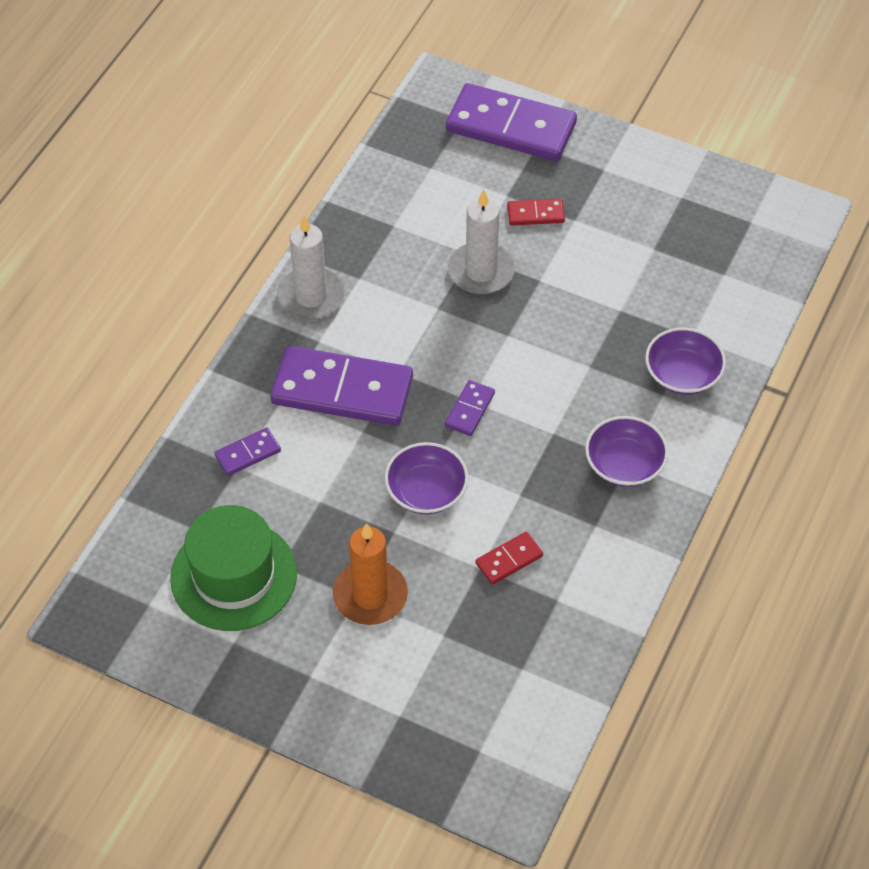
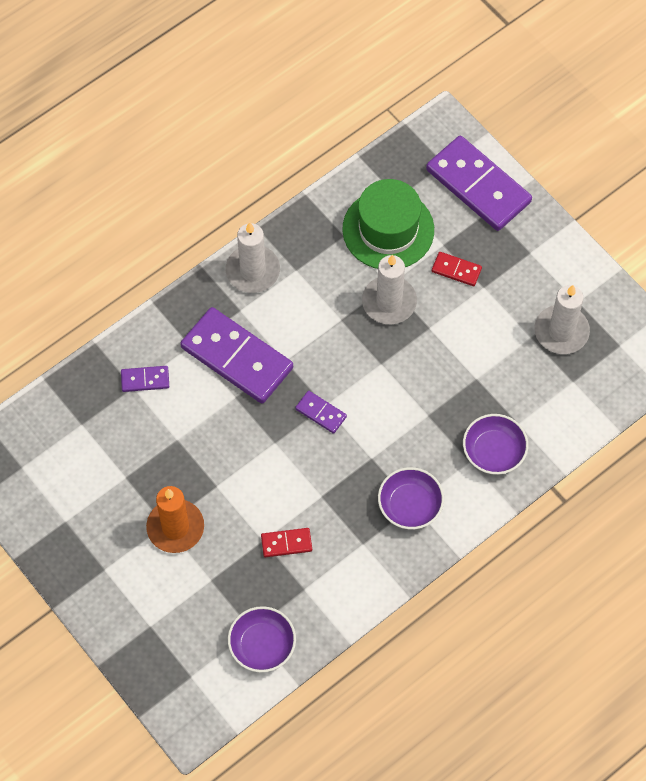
camera: 25 degrees right, 10 degrees up
(233, 575) = (89, 471): green hat -> green hat (388, 229)
(426, 491) = (256, 464): purple bowl -> purple bowl (262, 645)
(470, 410) = (321, 413): purple domino -> purple domino turned 75 degrees clockwise
(682, 231) = (561, 331): none -> white candle

